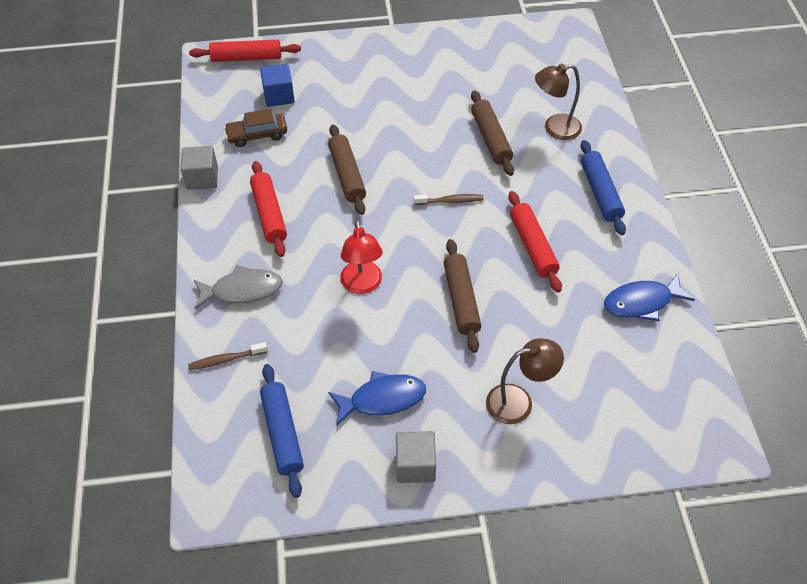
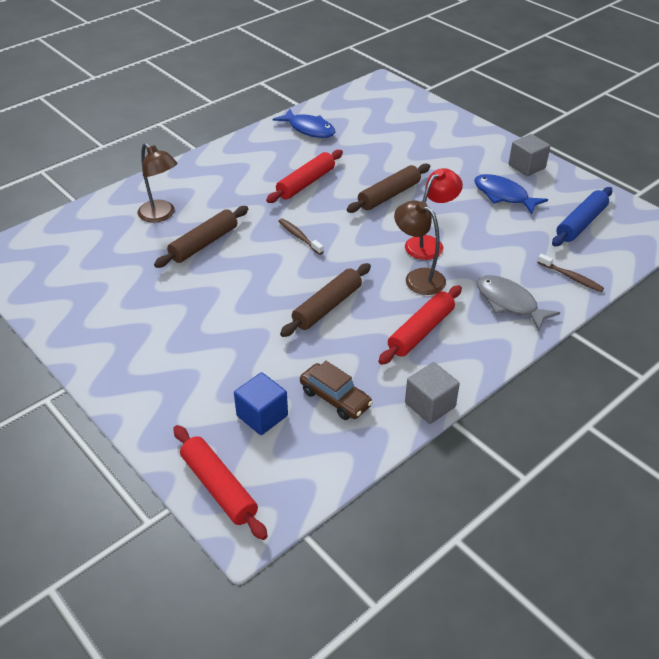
camera: 125 degrees left, 10 degrees down
(519, 402) = (437, 147): brown lamp -> brown lamp (418, 277)
(600, 193) = (220, 172): blue rolling pin -> none

